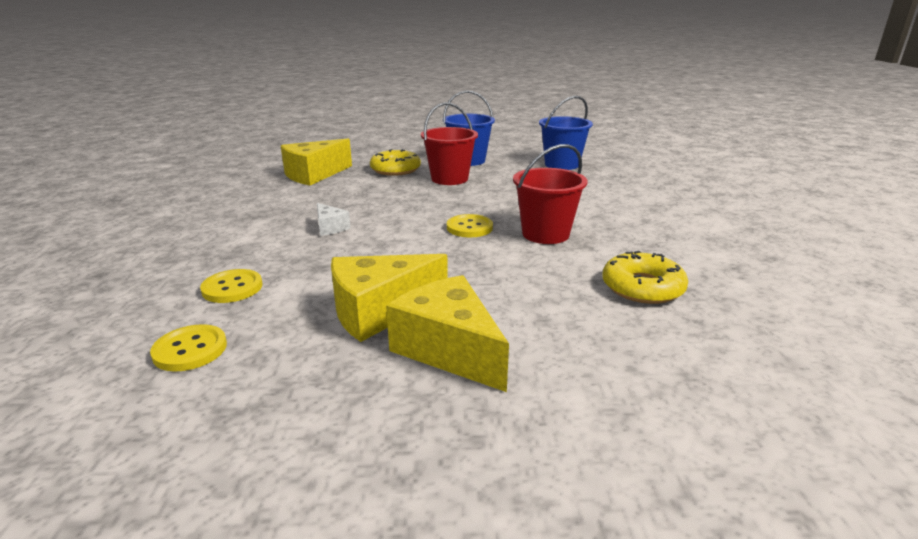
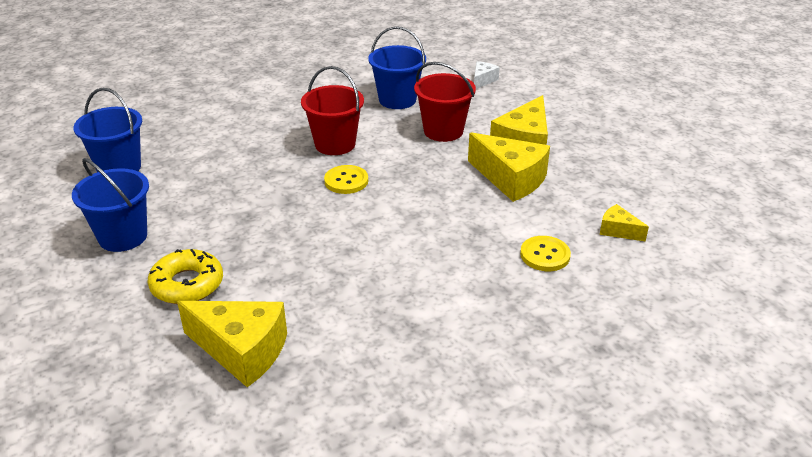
camera: 115 degrees left, 10 degrees up
(190, 350) = (618, 230): yellow button -> yellow cheese
(330, 228) = (402, 257): white cheese -> white cheese (483, 80)
(449, 179) = (208, 230): red bucket -> red bucket (443, 131)
(642, 287) = (397, 100): yellow donut -> blue bucket

